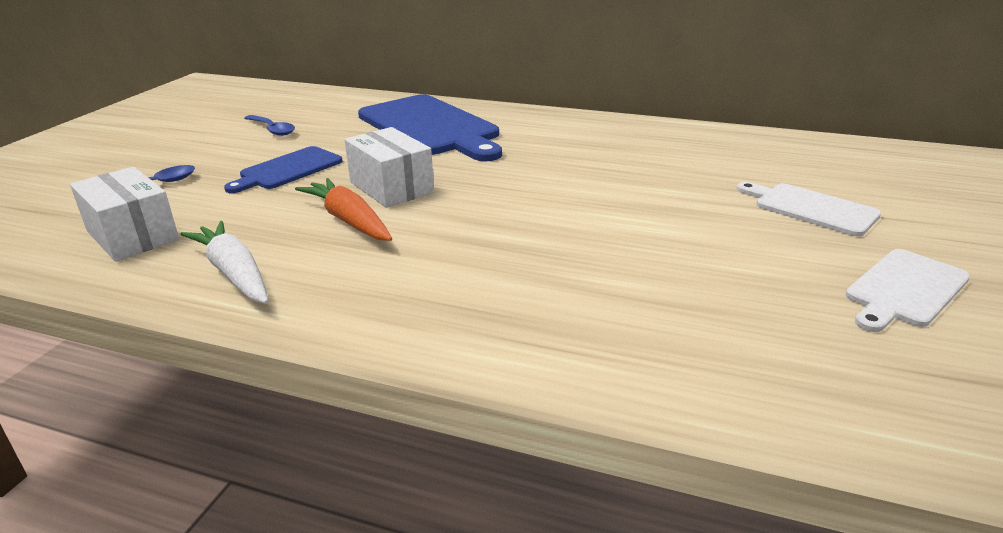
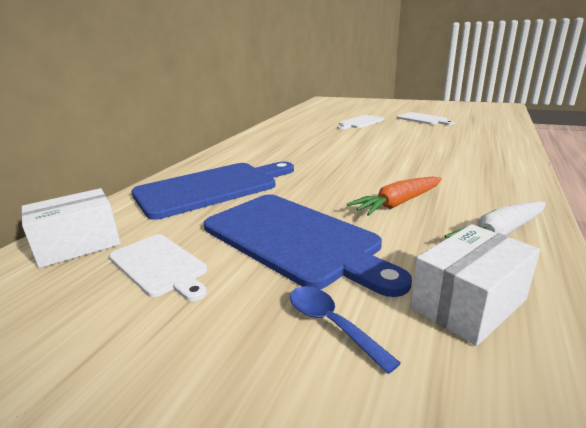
camera: 85 degrees left, 5 degrees down
(272, 130) = (159, 266): blue spoon -> white cutting board
(288, 169) = (294, 239): blue cutting board -> blue cutting board, size x1.83
(391, 187) = (338, 194): white box -> white box (78, 245)

